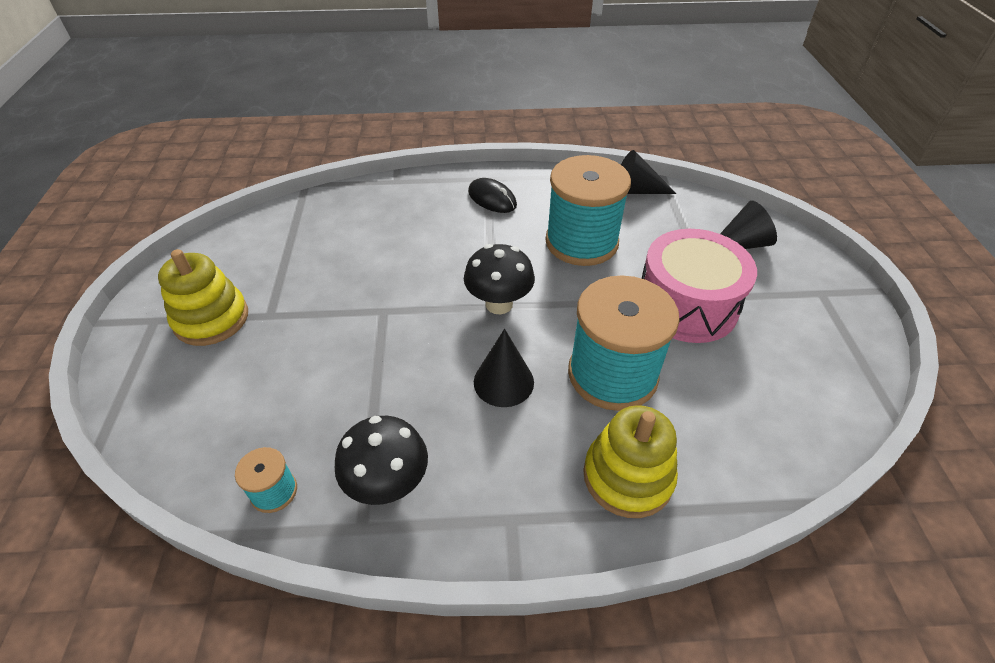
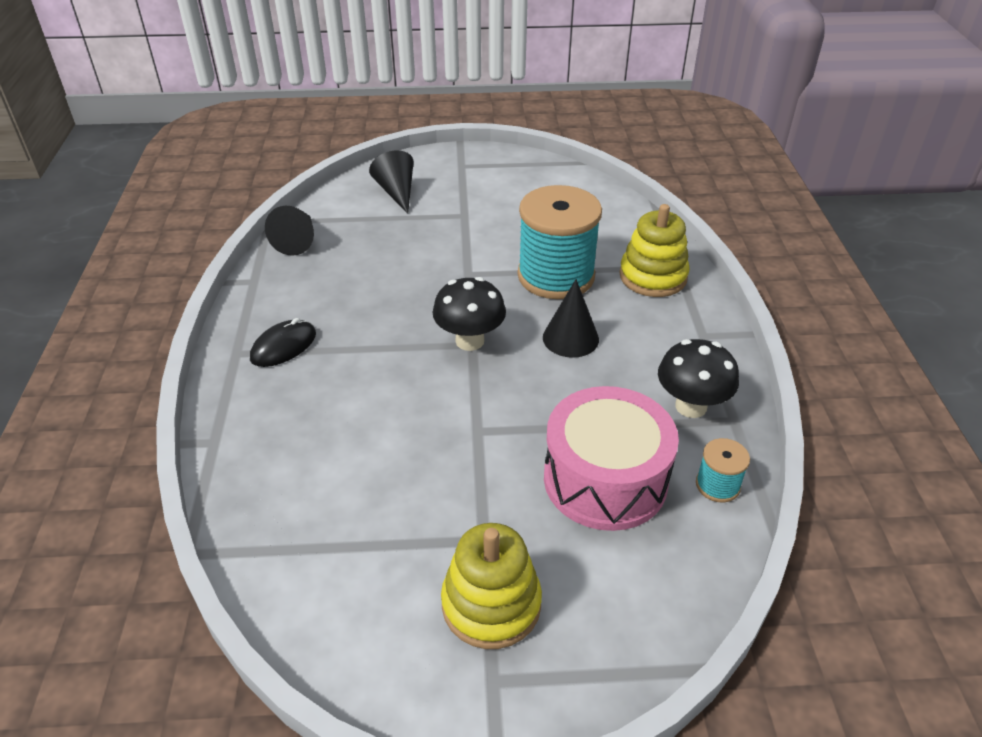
camera: 90 degrees left, 5 degrees down
(581, 242) = (379, 282): turquoise spool -> none
(686, 305) = (474, 230): pink drum -> pink drum (605, 479)

